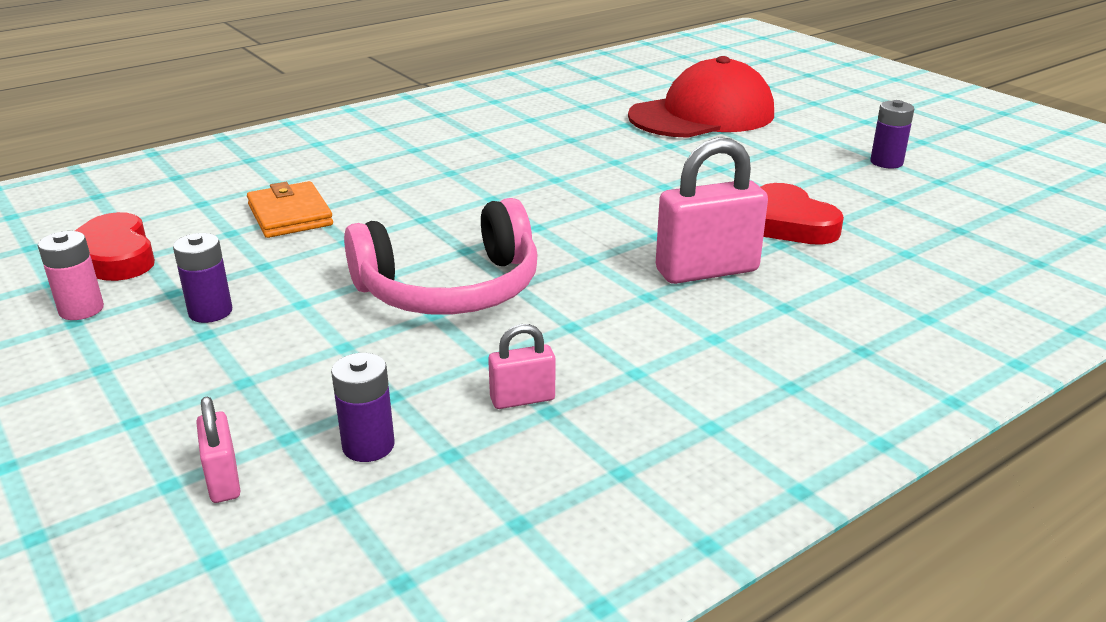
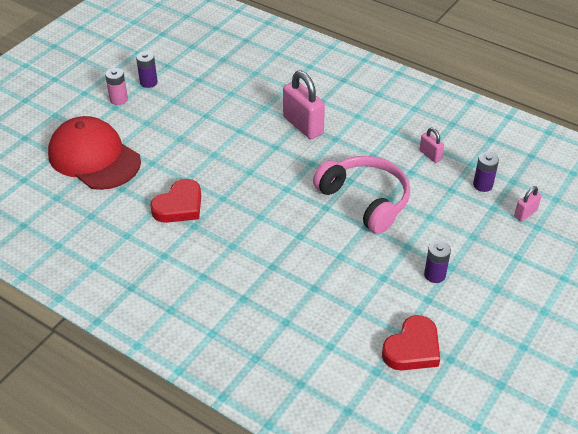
camera: 110 degrees left, 15 degrees up
(81, 309) = (464, 326): pink battery -> pink battery (119, 99)
(290, 215) = (324, 294): orange wallet -> none
(789, 223) = (241, 107): red heart -> red heart (179, 206)

